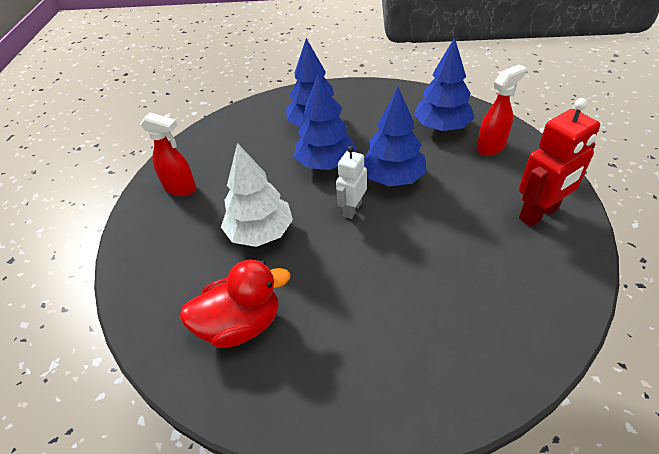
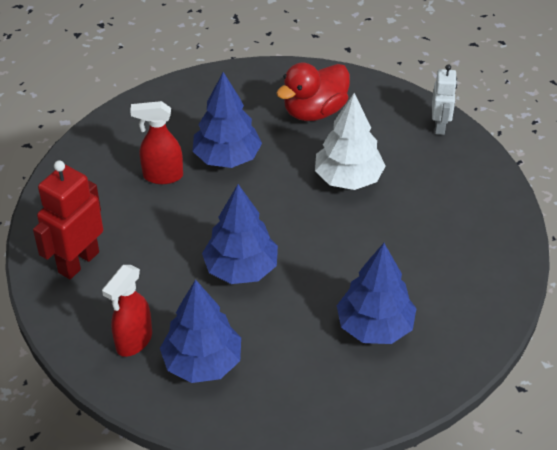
camera: 155 degrees right, 0 degrees up
(181, 188) = (468, 201): red spray bottle -> red spray bottle (162, 176)
(325, 163) = (327, 270): blue tree -> blue tree (227, 158)
(352, 209) = (270, 222): white robot -> white robot (440, 126)

